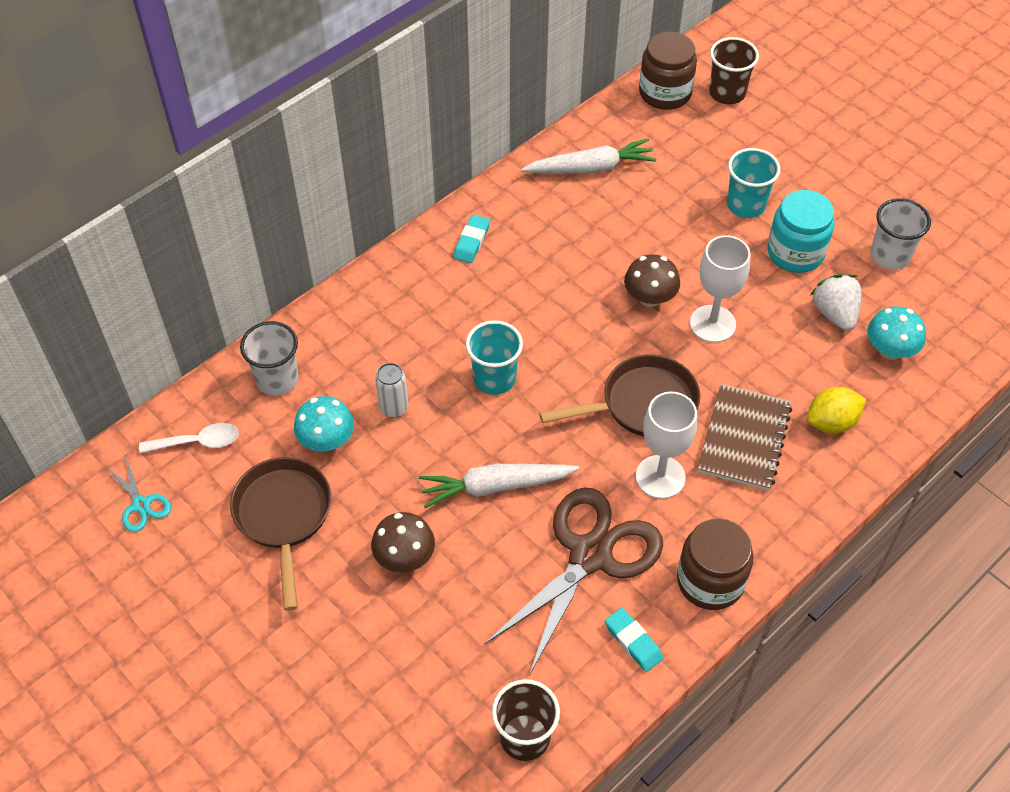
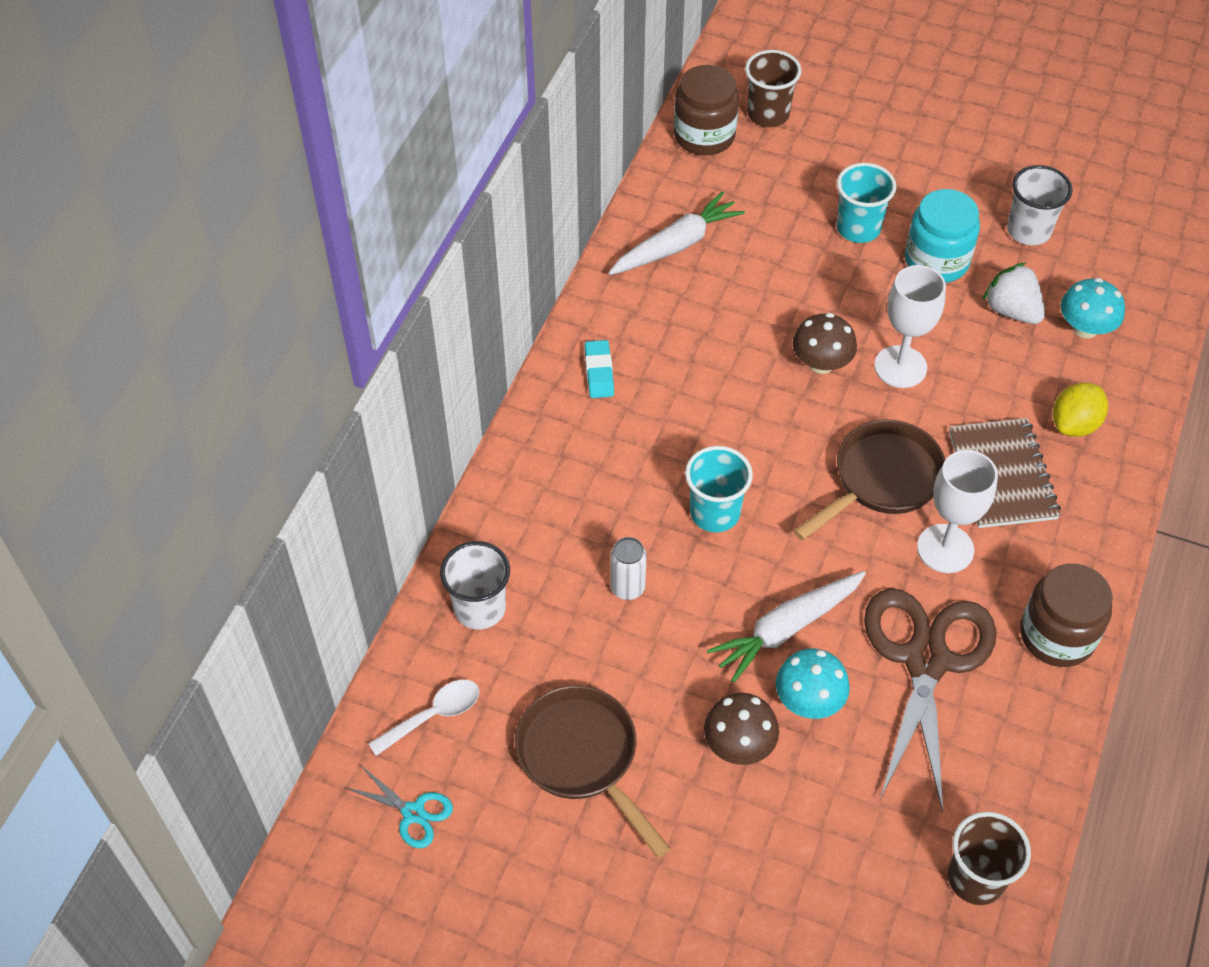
camera: 25 degrees left, 0 degrees up
(326, 440) = (577, 653): turquoise mushroom -> turquoise mushroom (809, 700)
(633, 641) = (1021, 731): turquoise eraser -> none

